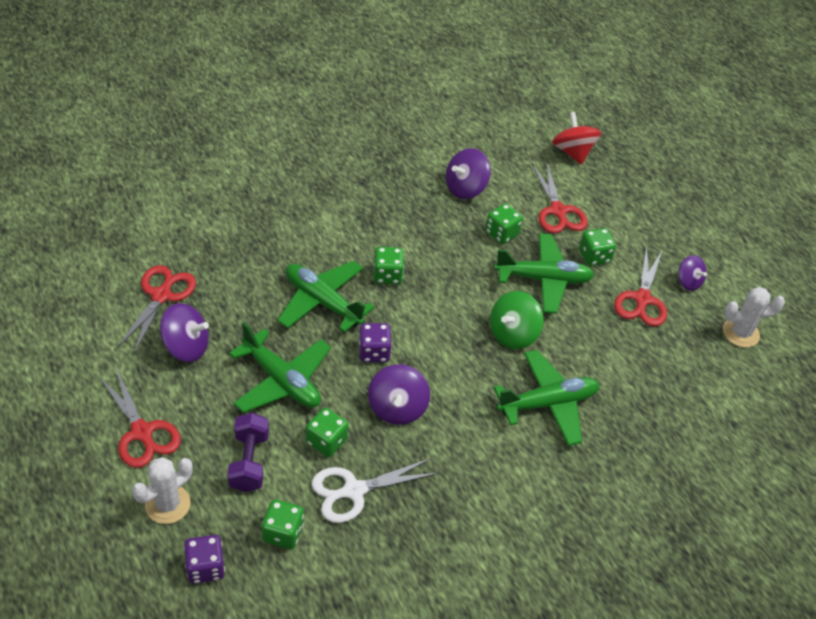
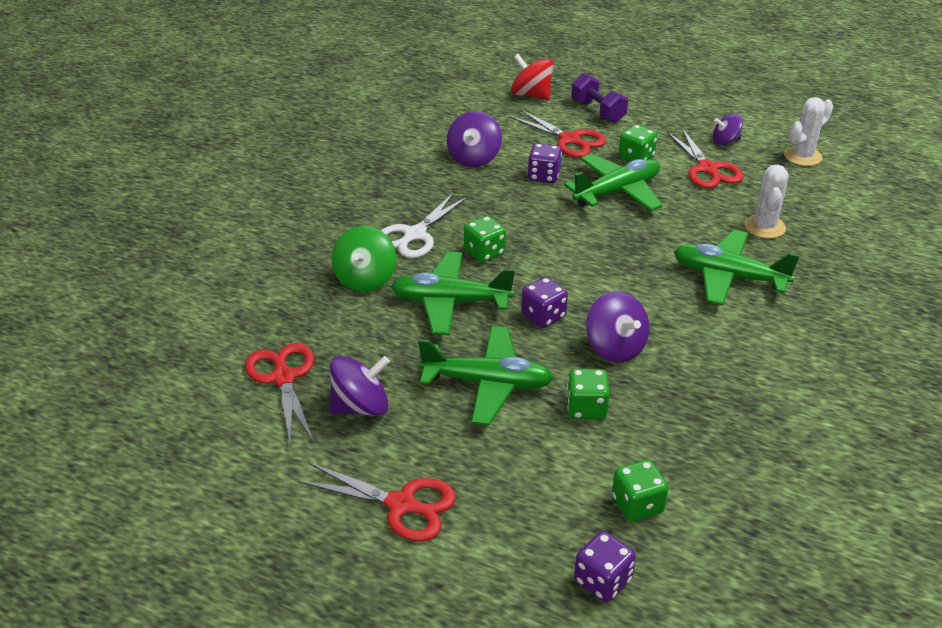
camera: 30 degrees left, 10 degrees down
(167, 504) = (501, 551): white cactus -> white cactus (764, 227)
(249, 462) = (536, 466): purple dumbbell -> purple dumbbell (598, 111)
(354, 490) = (657, 432): white scissors -> white scissors (415, 235)
(501, 233) = (544, 176): green dice -> purple dice
(513, 334) = (641, 242): green spinning top -> green spinning top (365, 279)
(547, 403) = (728, 277): green plane -> green plane turned 105 degrees counterclockwise
(688, 282) = (725, 141): purple spinning top -> purple spinning top turned 150 degrees clockwise

